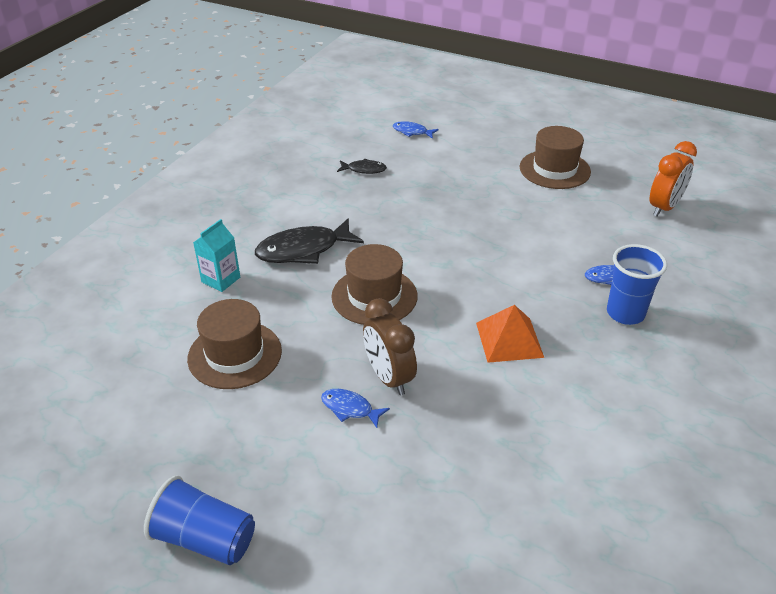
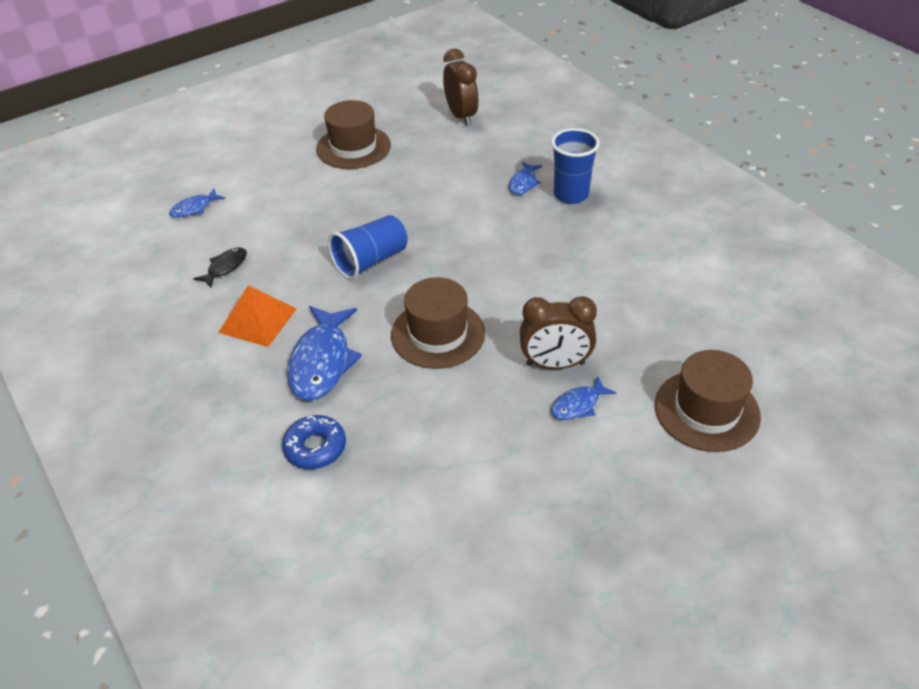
camera: 60 degrees left, 5 degrees up
(205, 538) = (683, 565): blue cup -> blue cup (370, 261)
(221, 279) = (315, 448): turquoise carton -> blue donut
(235, 354) = (448, 470): brown hat -> brown hat (706, 410)
(303, 250) = (322, 362): black fish -> blue fish
(509, 339) = (557, 270): orange pyramid -> orange pyramid (258, 320)
(664, 207) = (461, 116): orange clock -> brown clock

